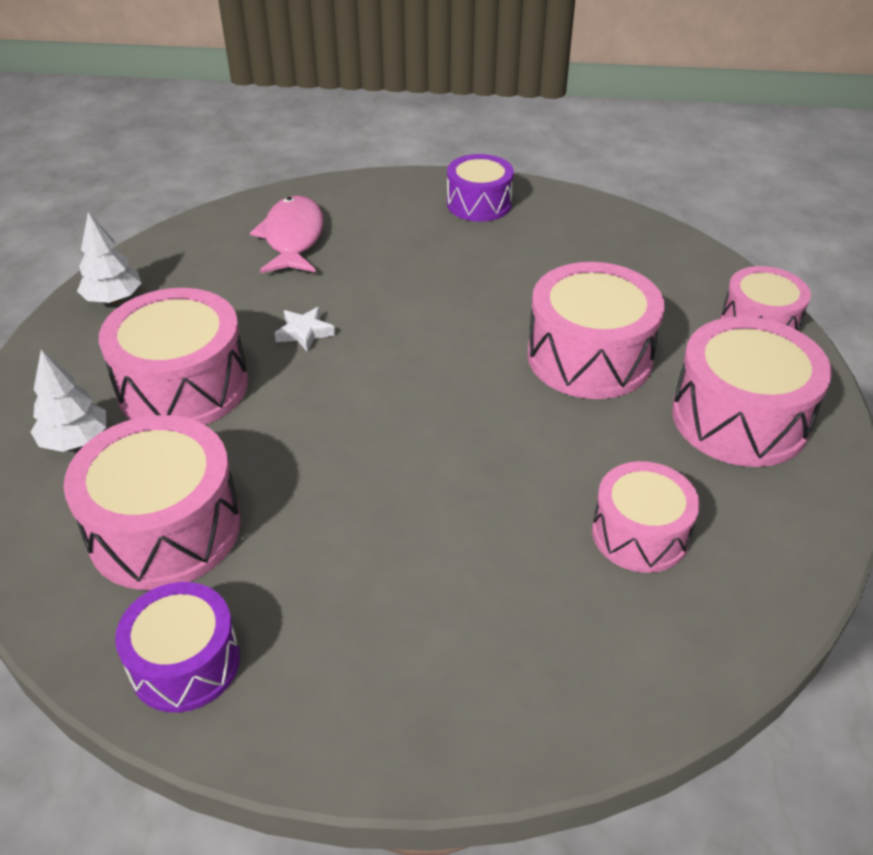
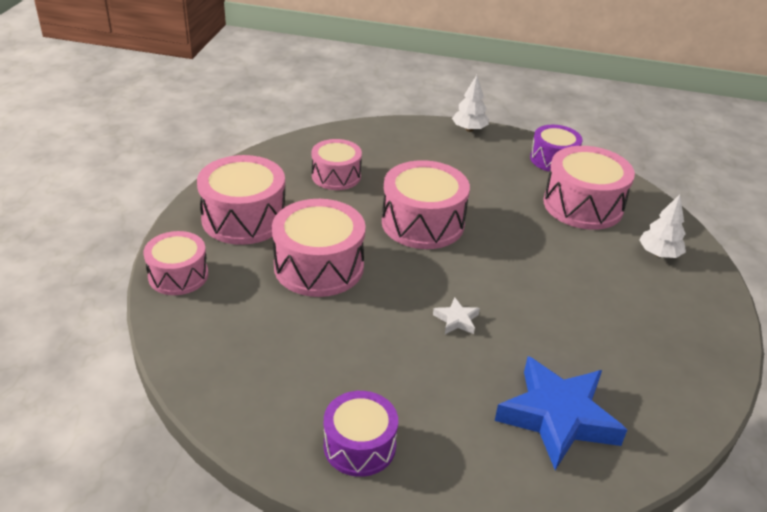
camera: 175 degrees left, 5 degrees down
(114, 299) = (698, 362): white tree -> white tree (469, 129)
(183, 386) = (605, 280): pink drum -> pink drum (423, 223)
(293, 238) = (558, 417): pink fish -> blue star
(304, 332) = (528, 310): white star -> white star (456, 320)

